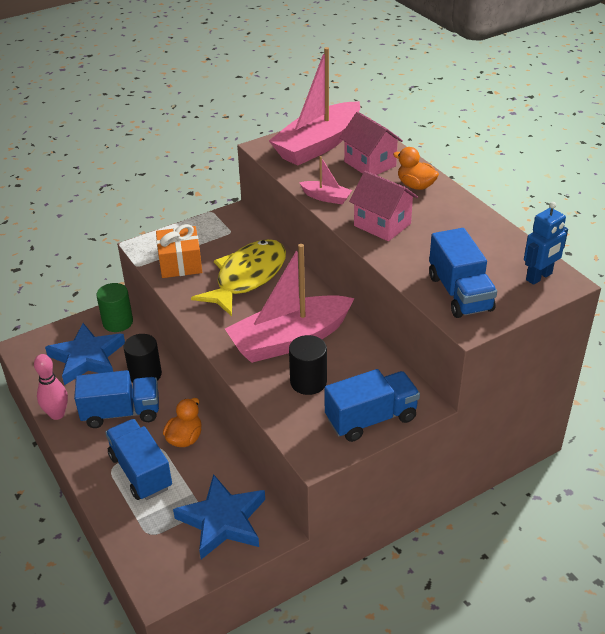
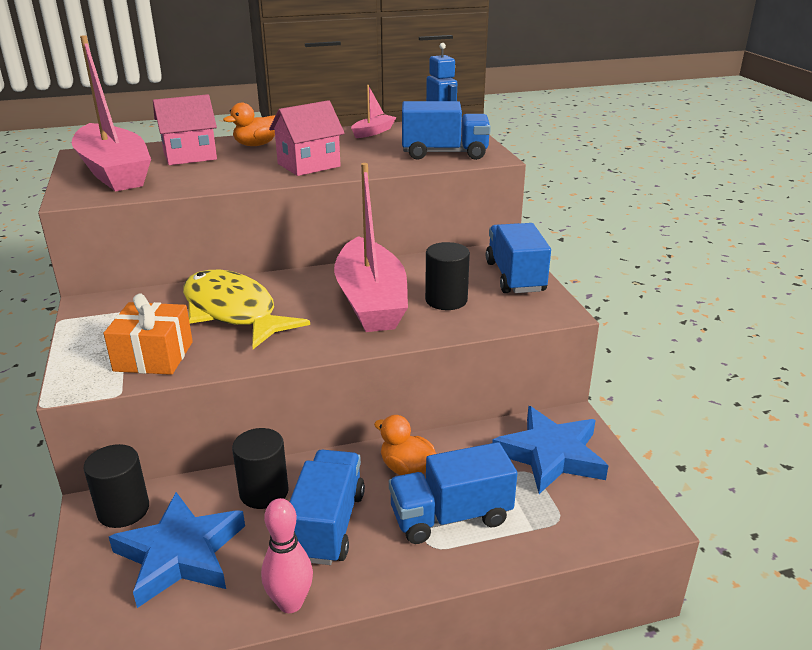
camera: 75 degrees left, 10 degrees down
(118, 322) = (123, 510): green cylinder -> black cylinder
(326, 197) = (229, 181): pink boat -> pink boat (373, 132)

